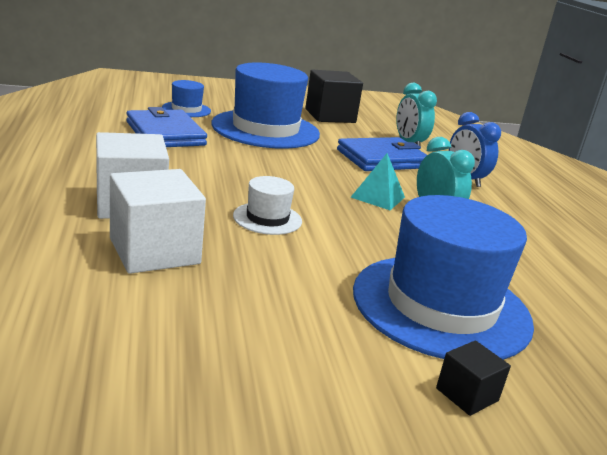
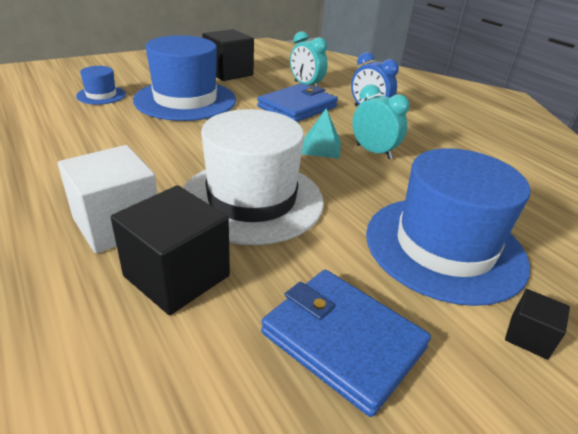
camera: 20 degrees left, 10 degrees up
(154, 251) = (177, 276): white cube -> black cube
(165, 133) = (98, 128): blue wallet -> blue wallet (343, 340)
(267, 218) = (252, 199): white hat -> white hat, size x2.17

